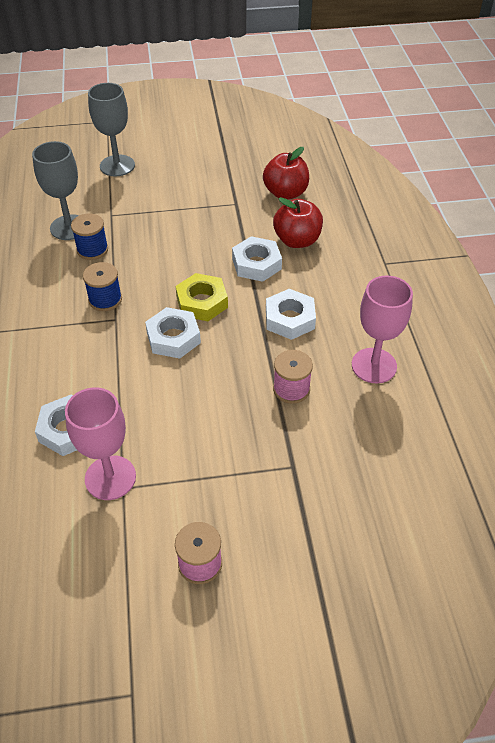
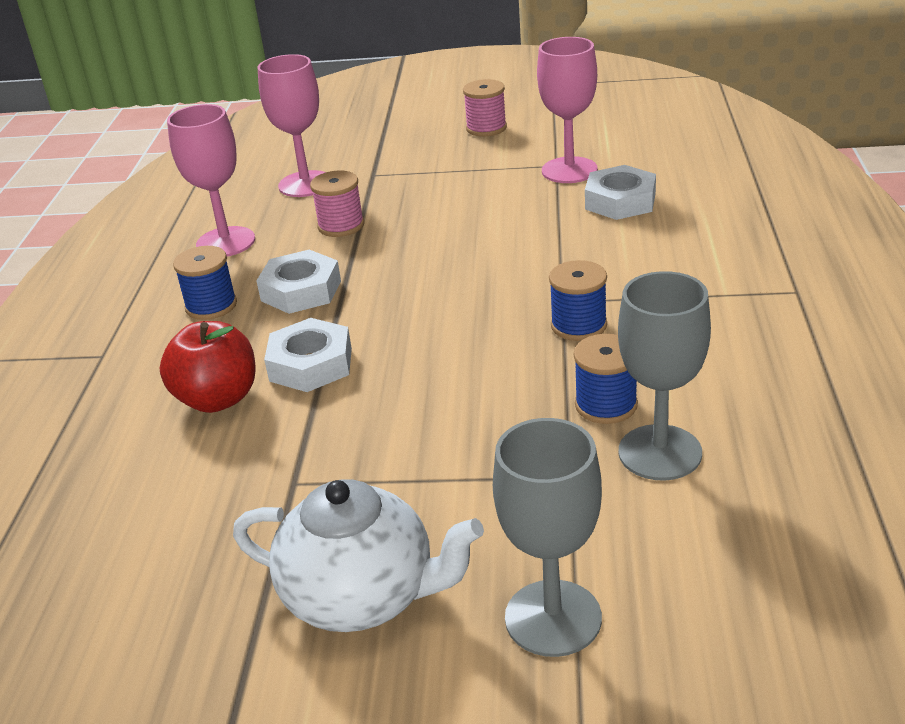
camera: 165 degrees left, 15 degrees down
(173, 338) = (476, 276): white nut -> none
(189, 166) = (362, 597): none -> white teapot
(202, 302) = (422, 315): yellow nut -> none
(285, 193) = (176, 499): red apple -> none
(343, 303) = (211, 306): none -> blue spool
(350, 448) = (305, 184): none -> pink goblet

